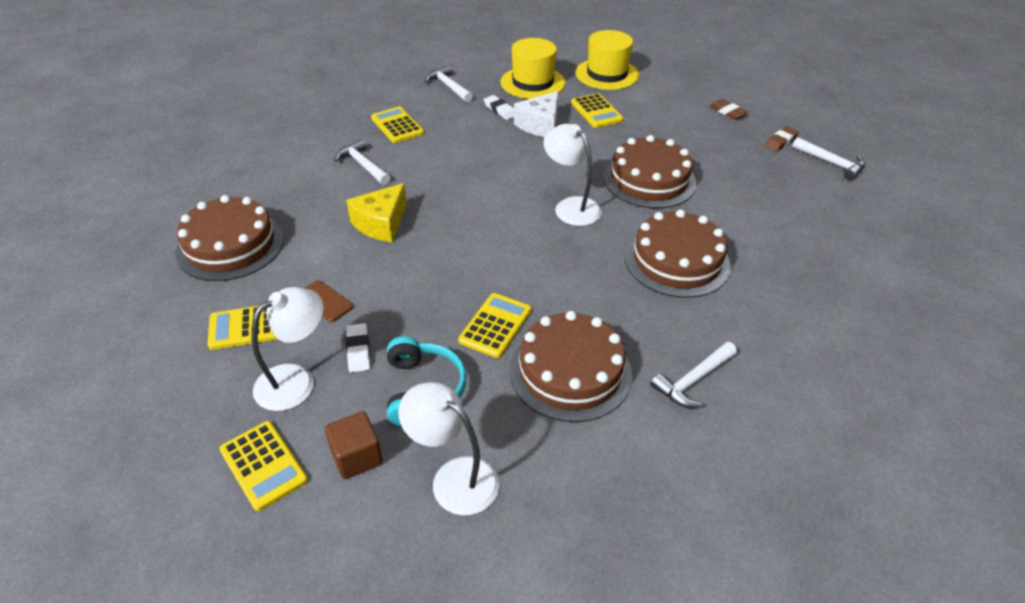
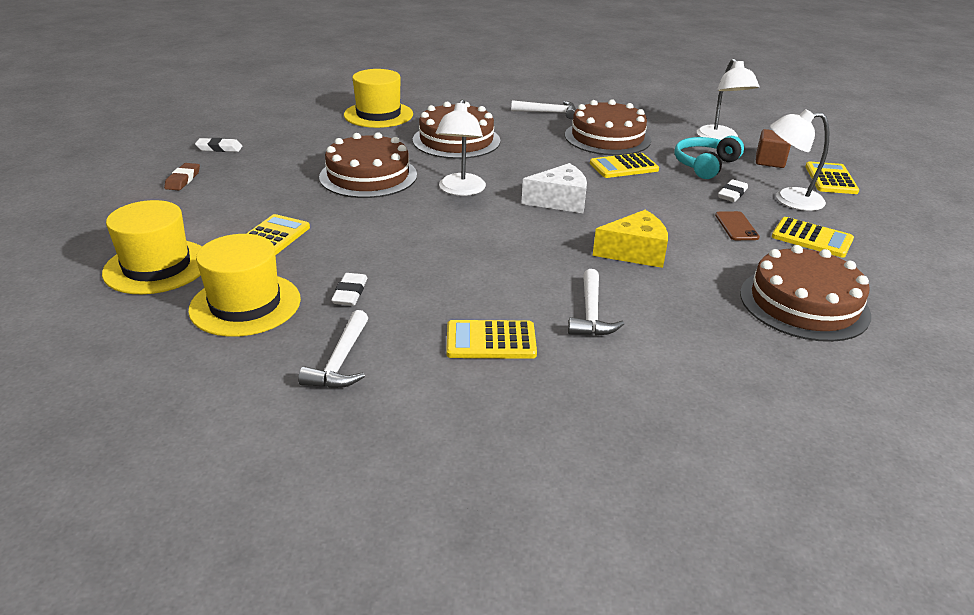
camera: 135 degrees left, 10 degrees down
(397, 126) = (491, 341): yellow calculator -> yellow calculator turned 75 degrees clockwise
(540, 125) = (348, 255): white cheese -> white cheese (560, 201)
(780, 142) = (219, 148): brown eraser -> white eraser
(798, 250) = (378, 115): none -> yellow hat
(831, 163) = (233, 127): white hammer -> none

